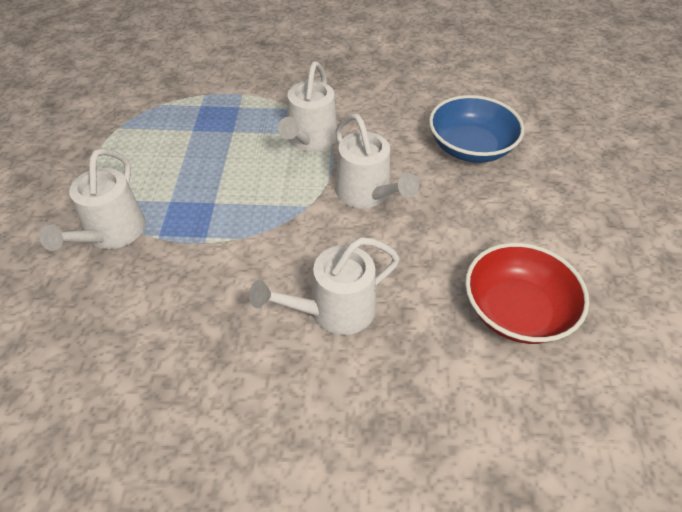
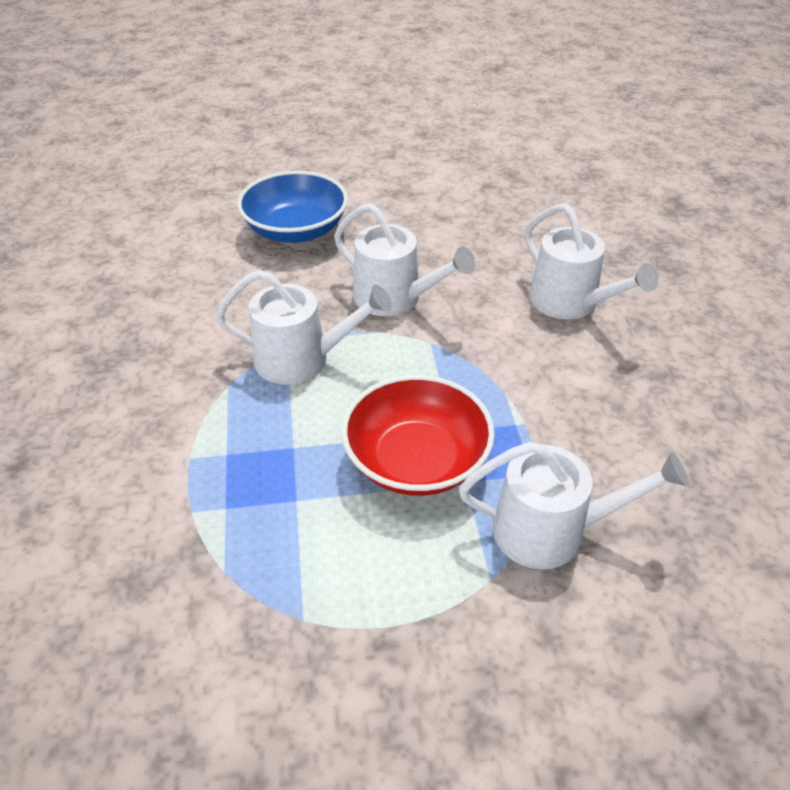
camera: 100 degrees left, 5 degrees down
(367, 193) = (395, 298): white watering can -> white watering can turned 75 degrees clockwise
(517, 311) = (515, 202): red bowl -> red bowl (416, 460)

